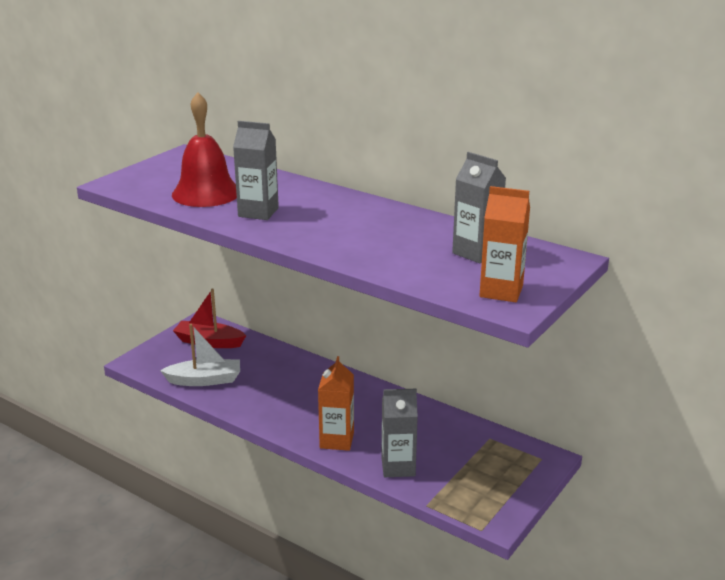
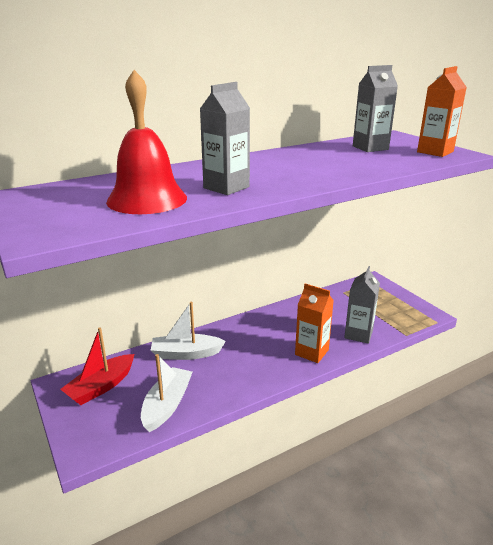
camera: 65 degrees left, 0 degrees up
(281, 367) = (186, 354): none -> white boat

